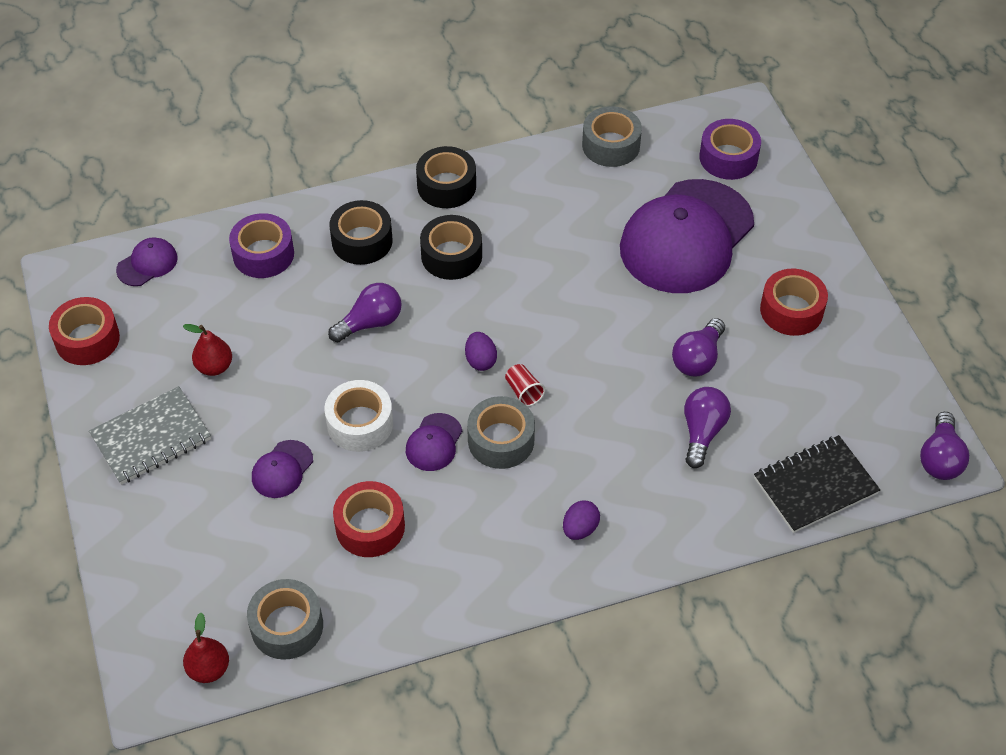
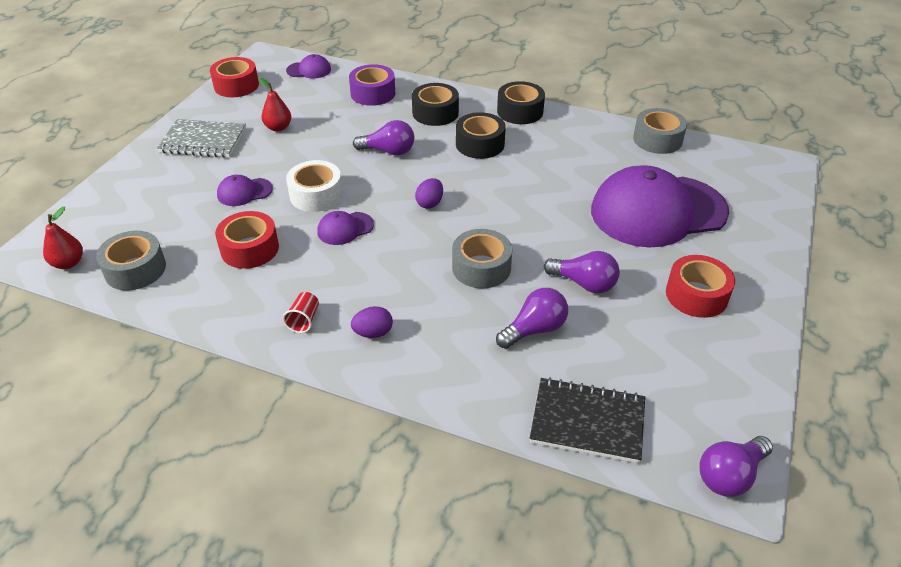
camera: 40 degrees right, 10 degrees down
(501, 440) = (387, 251): grey tape -> grey tape (481, 267)
(523, 392) = (436, 234): red cup -> red cup (304, 320)
(698, 359) = (584, 283): purple light bulb -> purple light bulb turned 135 degrees counterclockwise
(728, 158) = (742, 184): purple tape -> none

